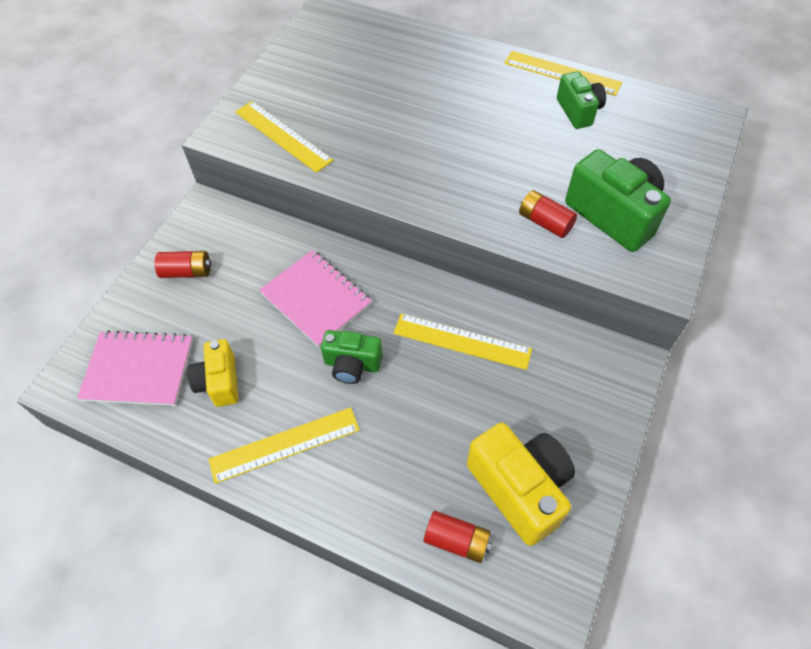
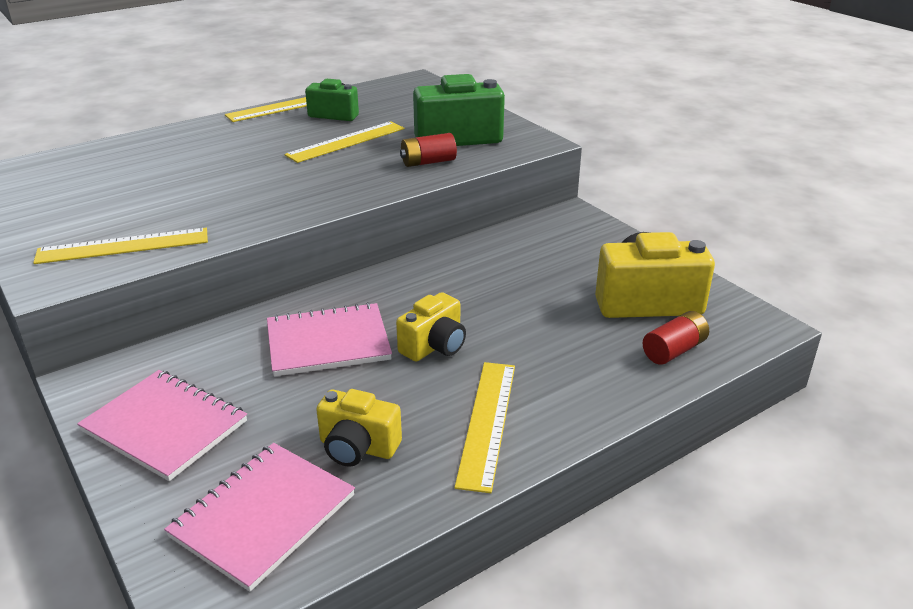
camera: 60 degrees left, 25 degrees down
(187, 272) = (165, 426): red battery -> pink notebook
(352, 364) = (434, 346): green camera -> yellow camera
(462, 341) = (474, 277): yellow ruler -> yellow ruler (346, 142)

